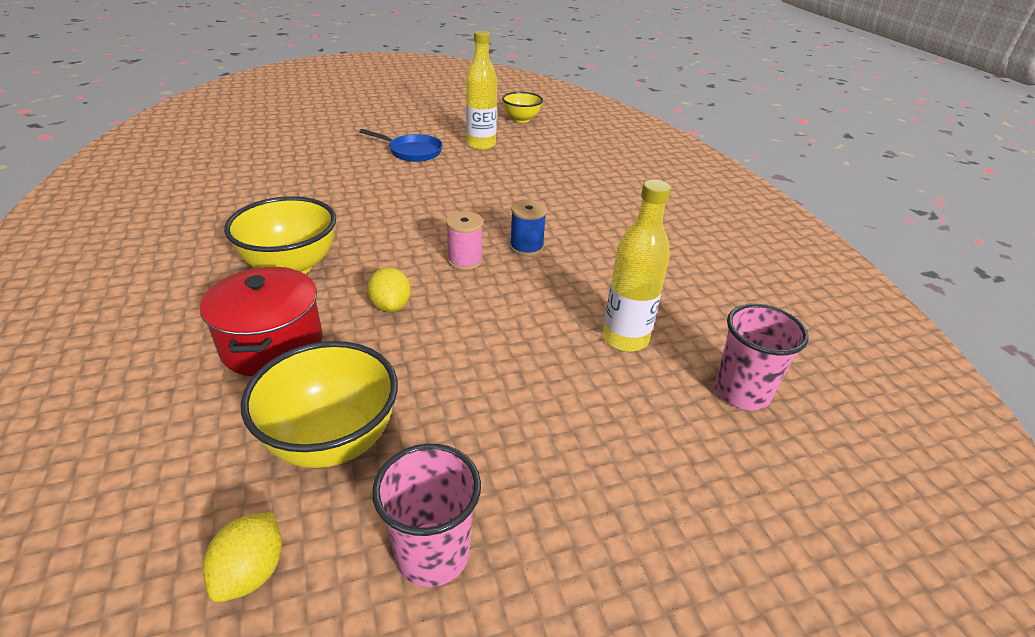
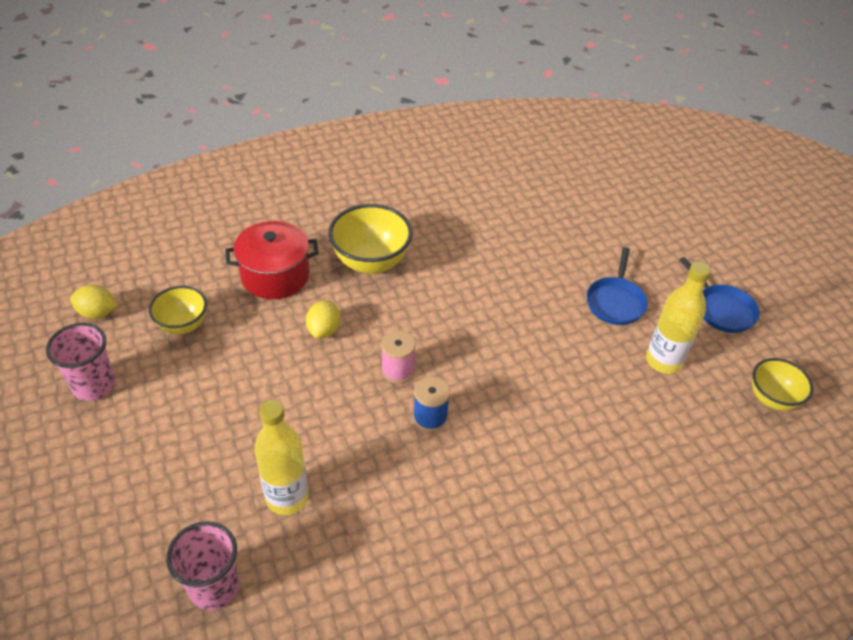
camera: 85 degrees right, 10 degrees up
(332, 441) = (183, 325): yellow bowl -> yellow bowl, size x0.63
(391, 306) = (324, 330): yellow lemon -> yellow lemon turned 60 degrees counterclockwise
(435, 119) = (721, 309): none -> blue pan

